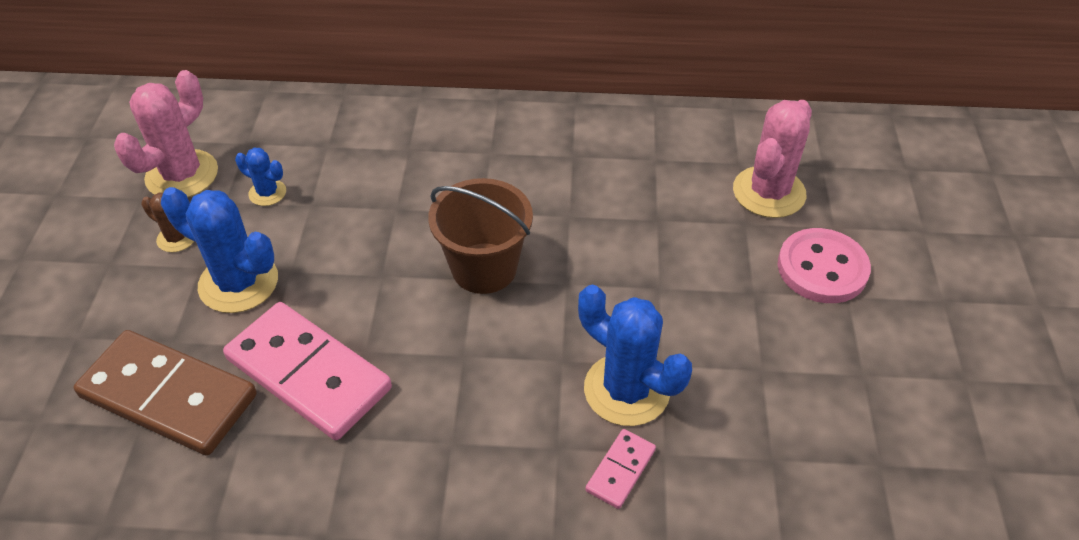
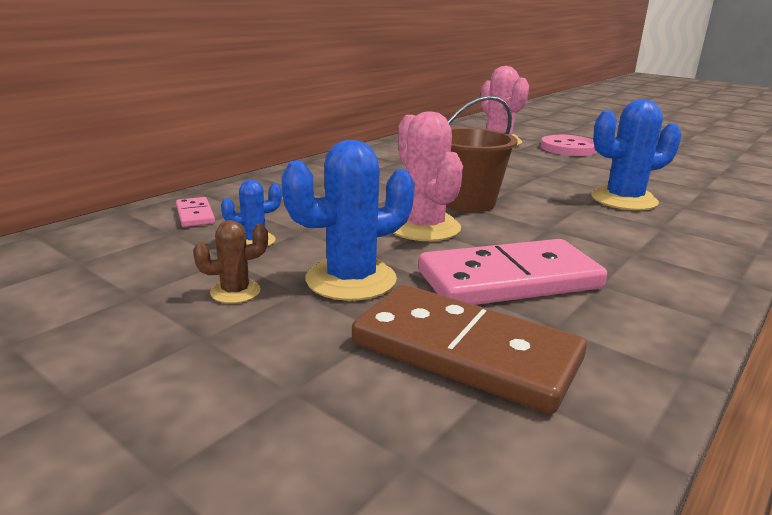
camera: 55 degrees left, 25 degrees down
(169, 395) = (465, 352): brown domino -> brown domino turned 60 degrees clockwise
(182, 175) = (148, 267): pink cactus -> pink cactus (423, 227)
(620, 470) = (693, 217): pink domino -> pink domino (195, 215)

